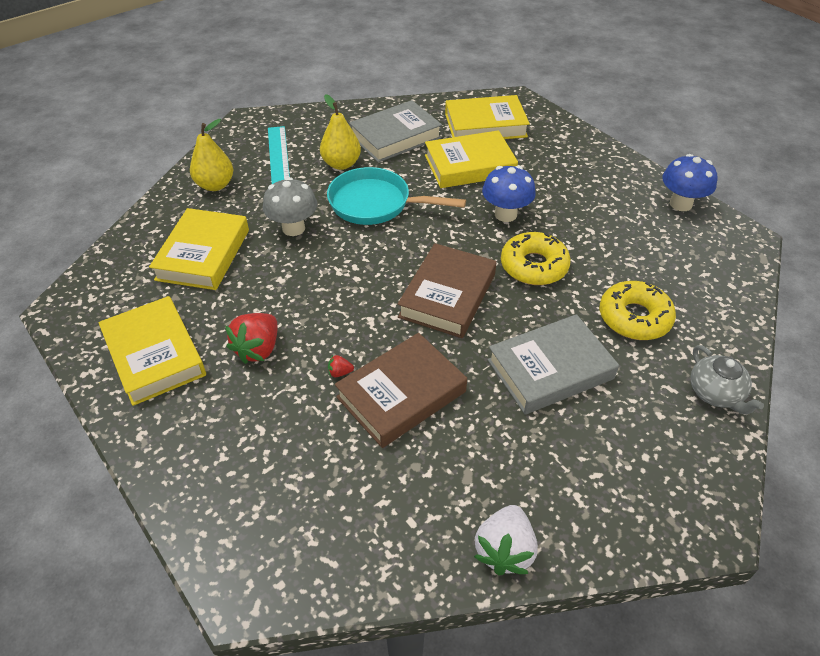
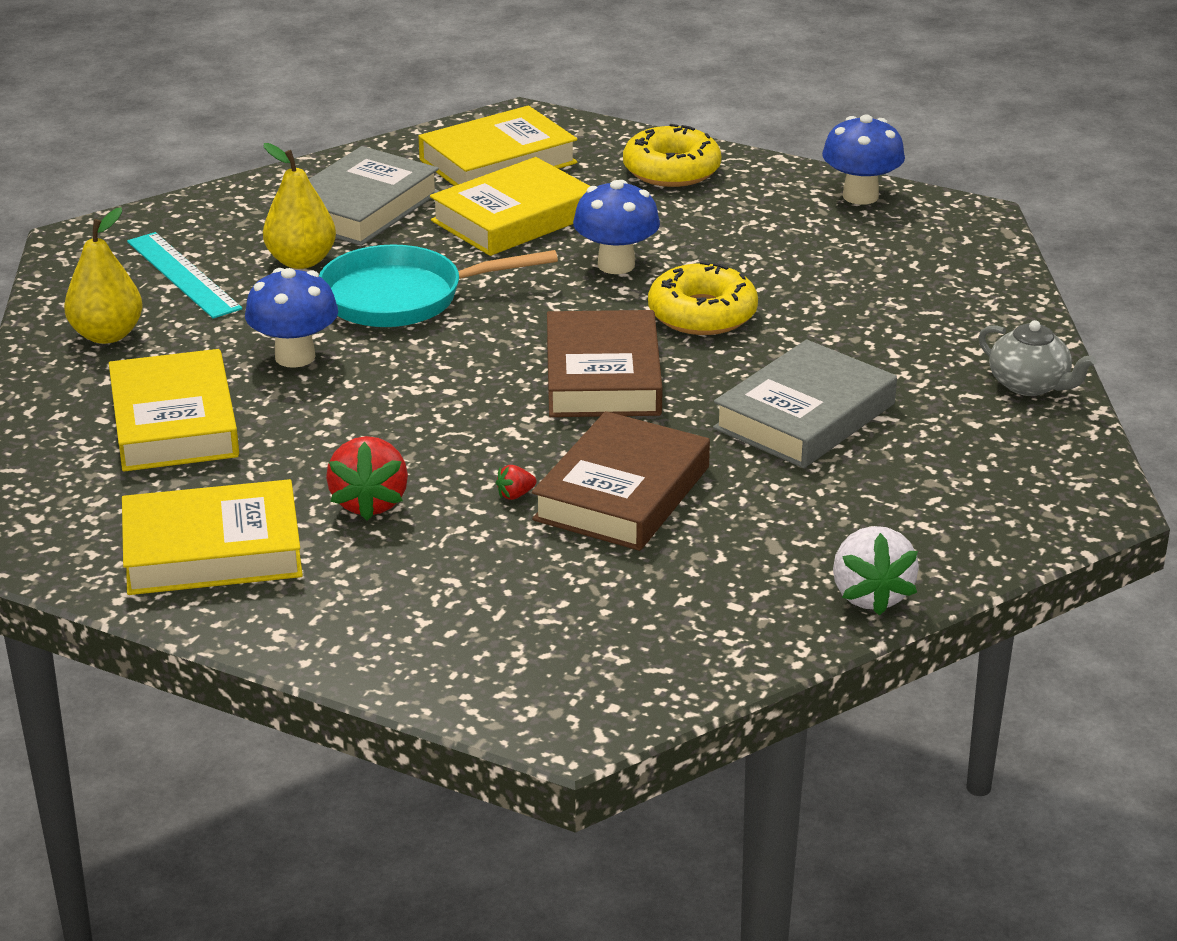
camera: 25 degrees left, 15 degrees down
(154, 355) = (212, 550): yellow book -> yellow book turned 45 degrees counterclockwise
(293, 228) = (295, 357): grey mushroom -> blue mushroom
(634, 318) = (879, 336): yellow donut -> yellow donut (671, 170)

